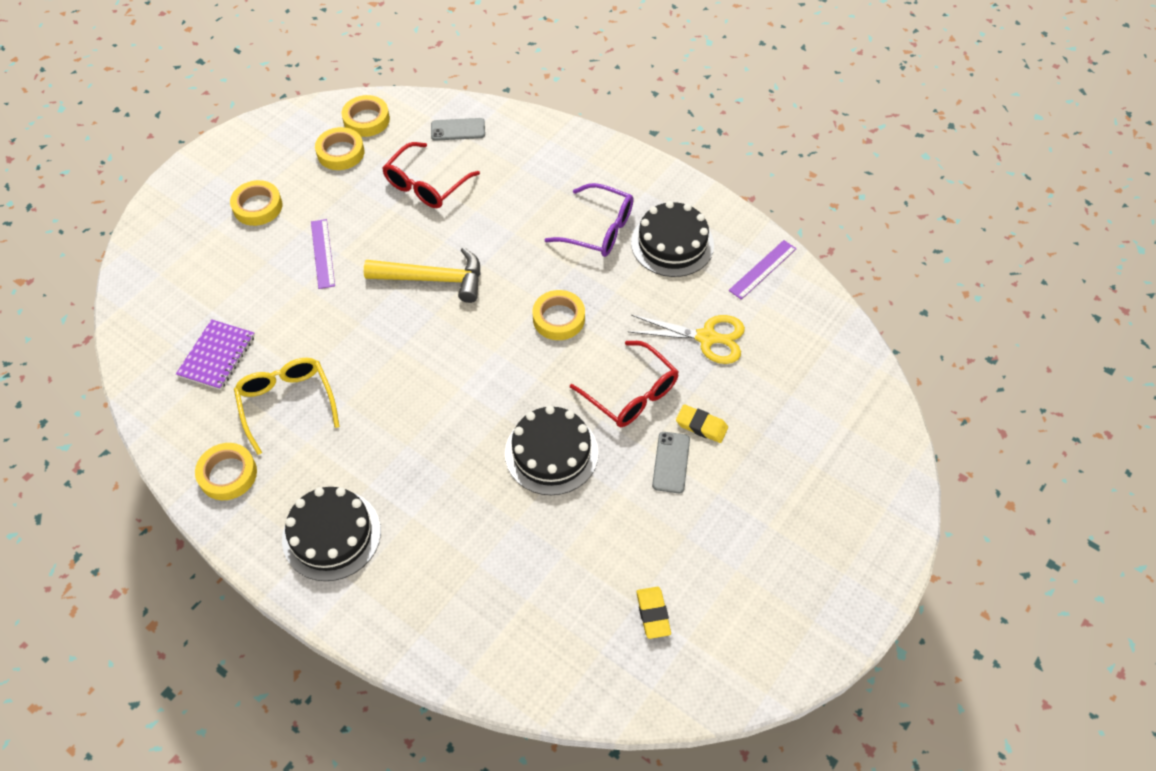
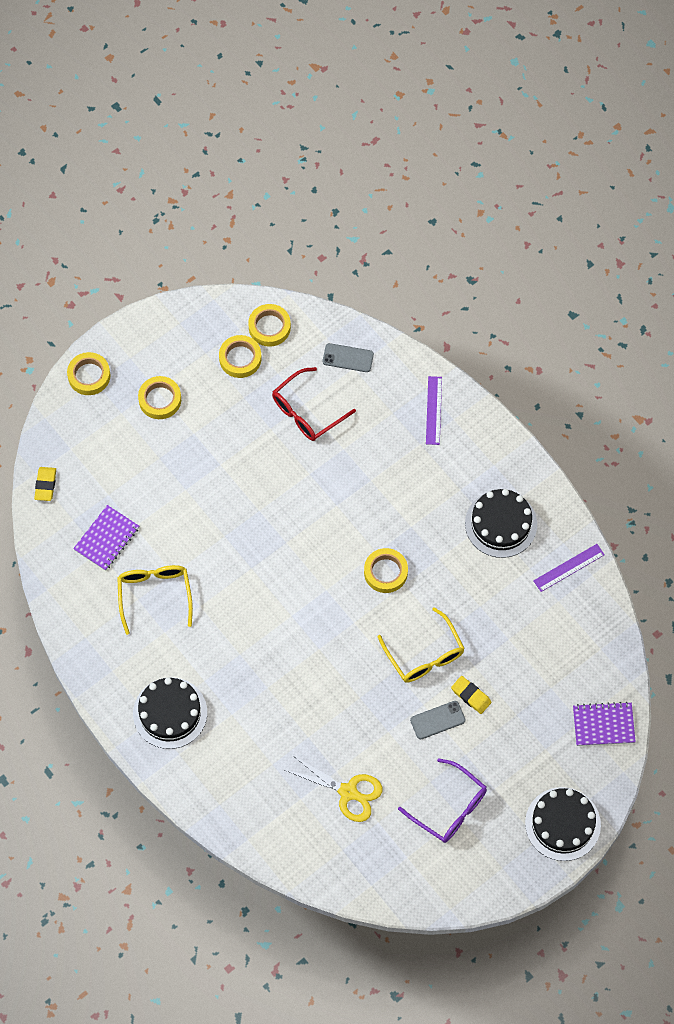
camera: 15 degrees right, 10 degrees up
(228, 474) = (101, 644): yellow tape -> yellow tape (89, 376)
(323, 253) = (206, 461): purple ruler -> purple ruler (434, 410)
(433, 279) = (292, 509): yellow hammer -> none
(551, 453) = (348, 689): black cake -> black cake (562, 824)
(598, 229) = (442, 494): purple glasses -> purple glasses (449, 807)
(631, 393) = (424, 654): red glasses -> yellow glasses
(653, 614) = (388, 833): yellow eraser -> yellow eraser (45, 485)
(671, 462) = (437, 720): grey phone -> grey phone turned 45 degrees clockwise
(706, 338) = (500, 620): yellow scissors -> yellow scissors (348, 792)
(868, 420) = (603, 725): none -> purple notebook

